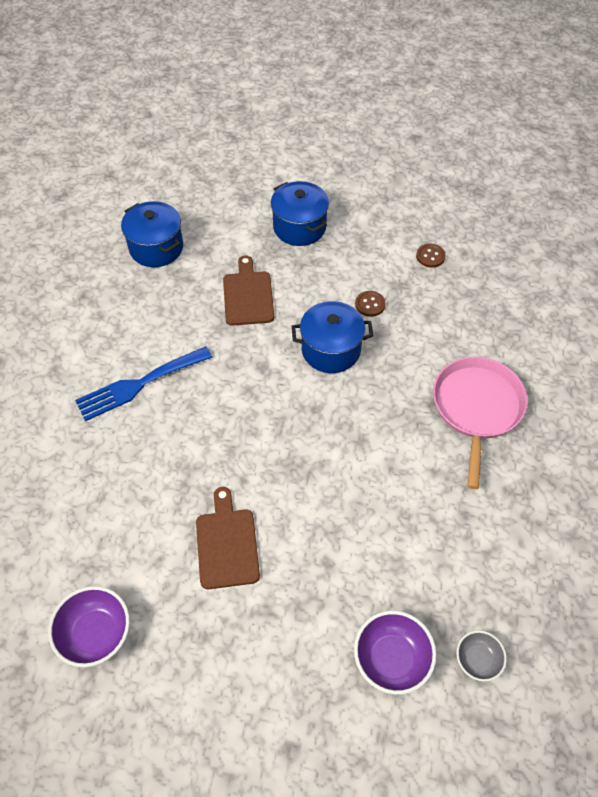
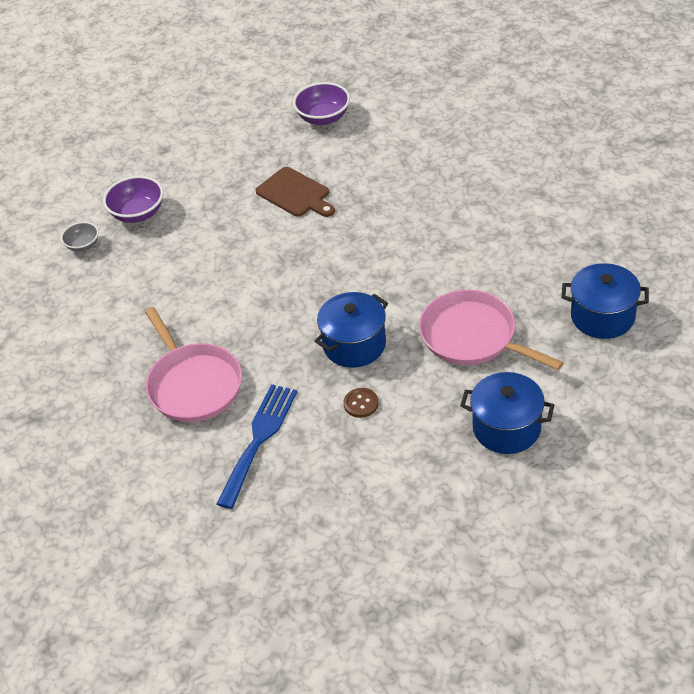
camera: 145 degrees right, 10 degrees down
(138, 385) = (468, 224): blue fork -> blue fork (259, 439)
(248, 295) = (473, 336): brown cutting board -> pink pan
(430, 256) = (351, 492): brown button -> none

